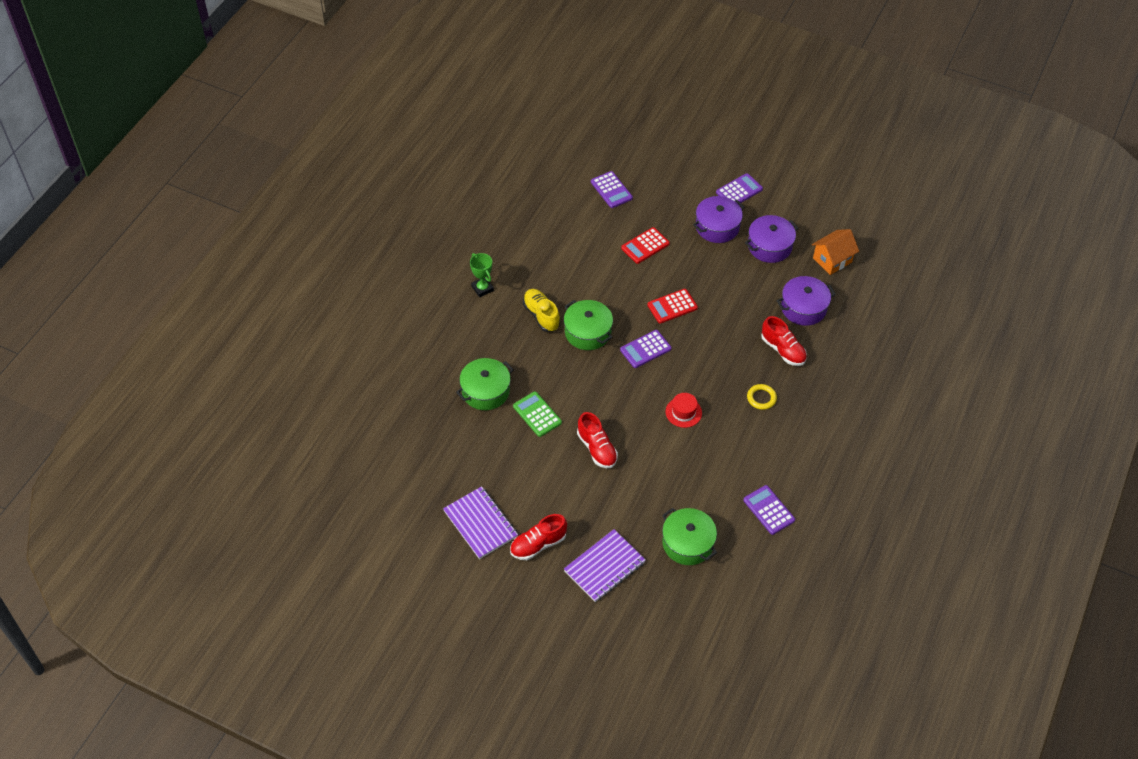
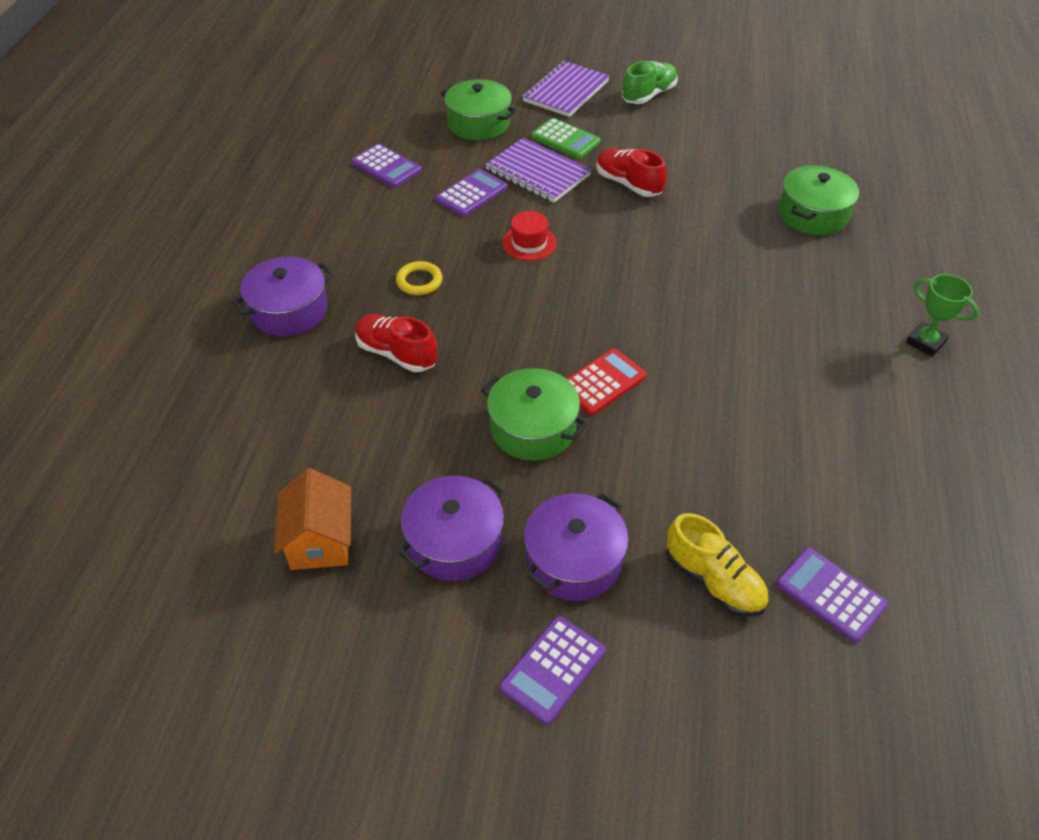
camera: 165 degrees right, 5 degrees down
(480, 524) = (723, 99): purple notebook -> purple notebook (537, 173)
(537, 414) = (727, 203): green calculator -> green calculator (565, 139)
(538, 544) = (648, 95): red shoe -> green shoe
(541, 315) = (805, 323): yellow shoe -> yellow shoe (713, 581)
(587, 332) = (719, 314): green pot -> green pot (533, 428)
(645, 246) = (699, 482): red calculator -> none
(645, 349) = (618, 309): purple calculator -> purple calculator (471, 194)
(803, 308) = (369, 431): purple pot -> purple pot (289, 310)
(832, 260) = (320, 541): orange house -> orange house turned 45 degrees counterclockwise

